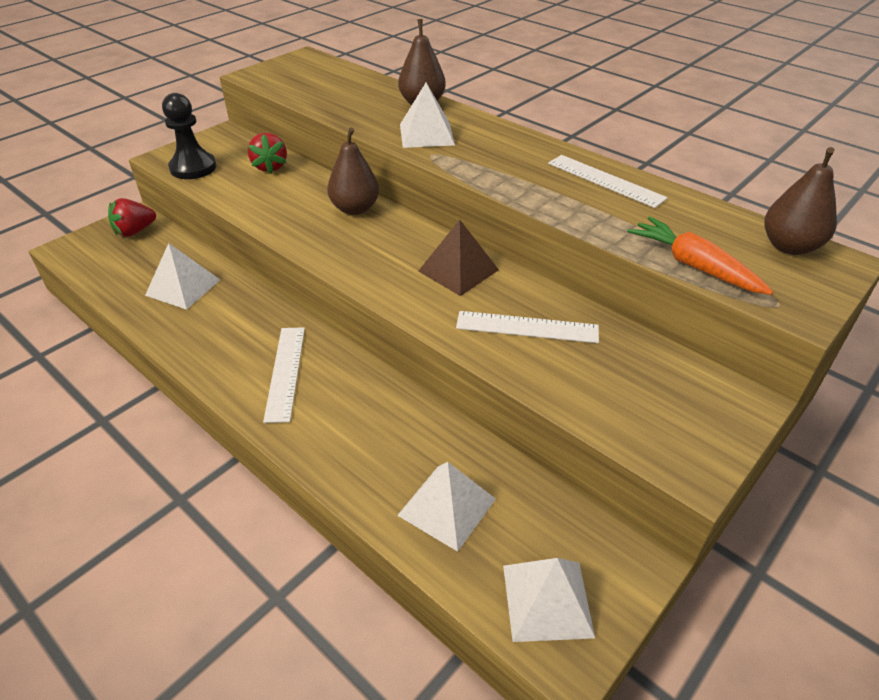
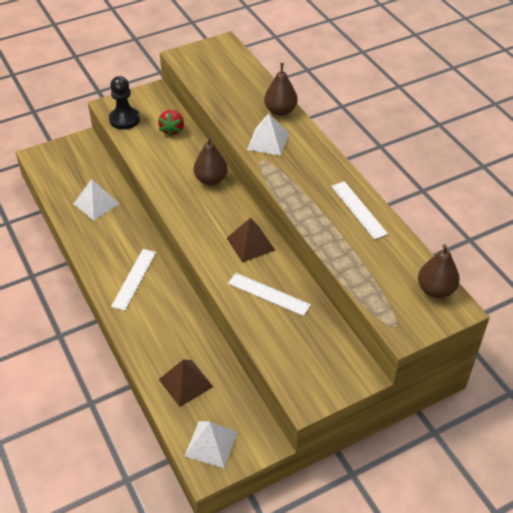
camera: 20 degrees right, 5 degrees up
(135, 231) = (80, 152): red strawberry -> none
(447, 507) = (185, 383): white pyramid -> brown pyramid
(694, 266) = (366, 288): orange carrot -> none

